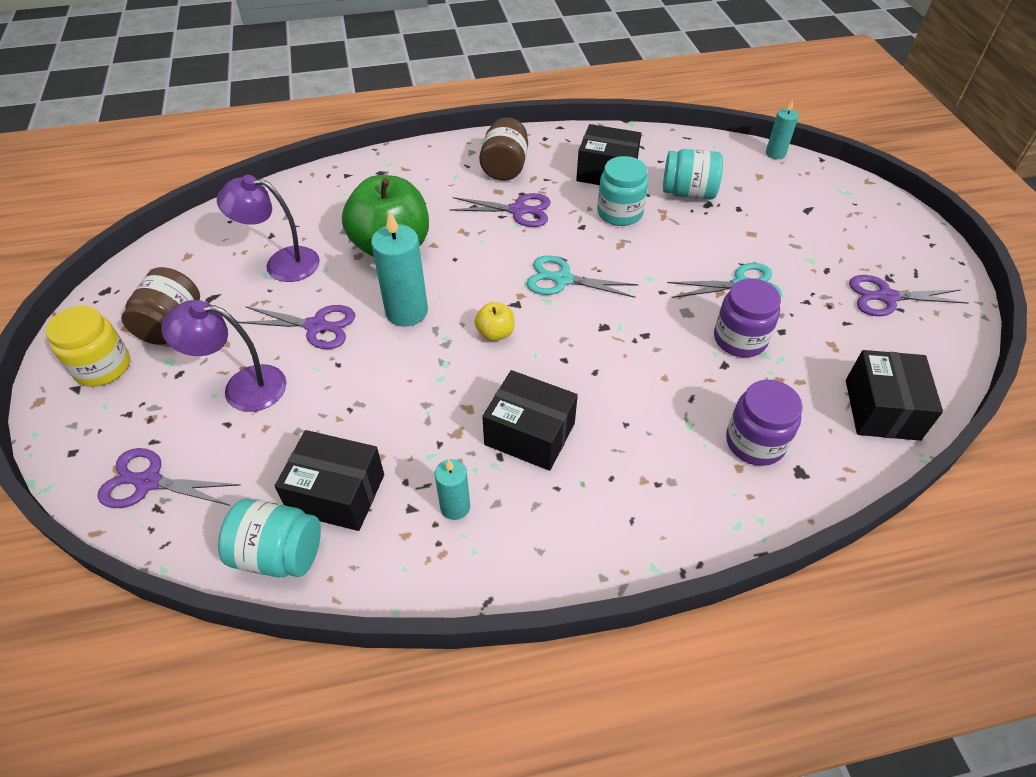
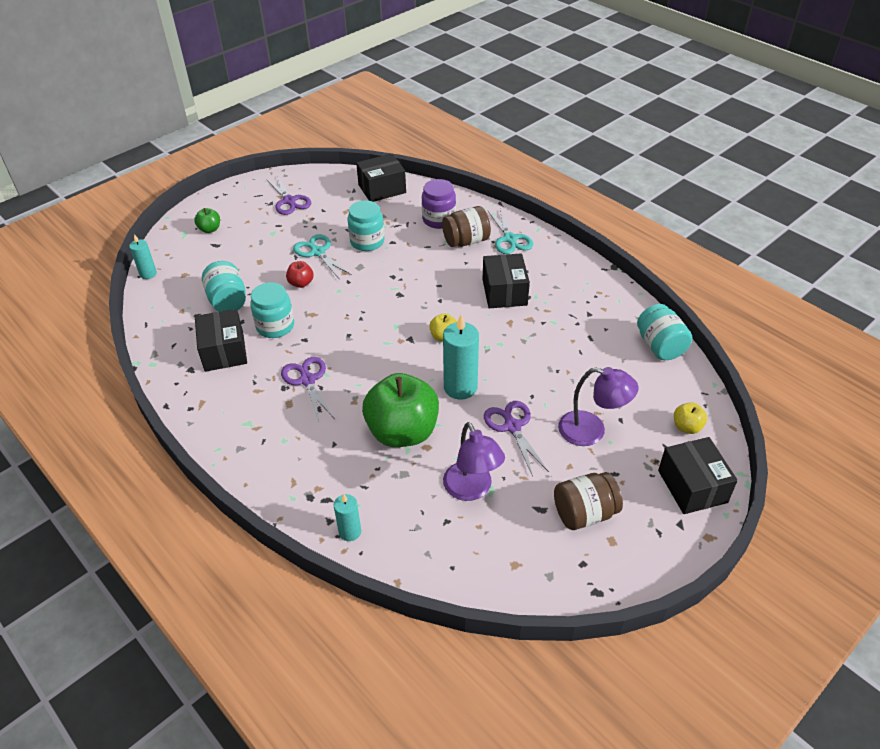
camera: 120 degrees left, 5 degrees down
(103, 367) = (652, 523): yellow jar -> none
(149, 482) = (687, 427): purple scissors -> yellow apple
(242, 387) = (591, 431): purple lamp -> purple lamp turned 45 degrees counterclockwise
(337, 493) = (610, 344): black box -> black box (692, 486)
(455, 507) = (572, 299): turquoise candle -> turquoise candle (350, 532)
(505, 167) = (252, 414): brown jar -> brown jar (466, 241)
(562, 279) = (369, 327): turquoise scissors -> turquoise scissors (510, 239)
(684, 252) = (301, 283): none -> red apple
(740, 339) = (367, 242): purple jar -> turquoise jar
(845, 213) = (210, 229): none -> green apple

